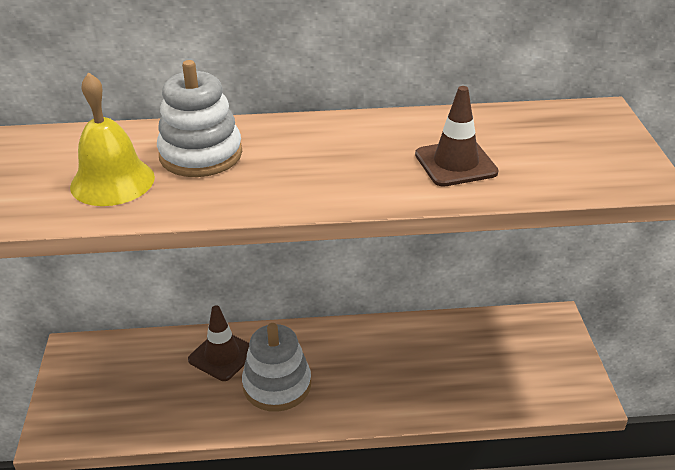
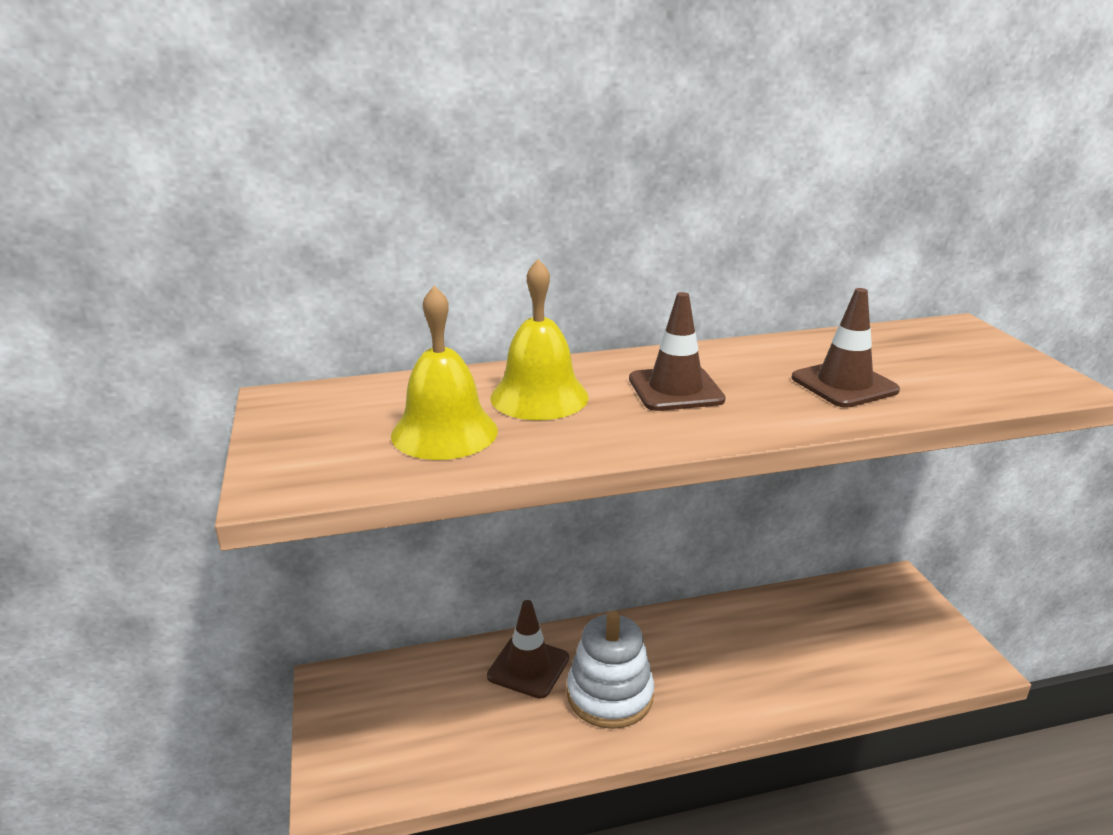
camera: 10 degrees left, 10 degrees down
(201, 155) = (539, 397): white stacking toy -> yellow bell
(312, 157) = (675, 389): none -> brown traffic cone

